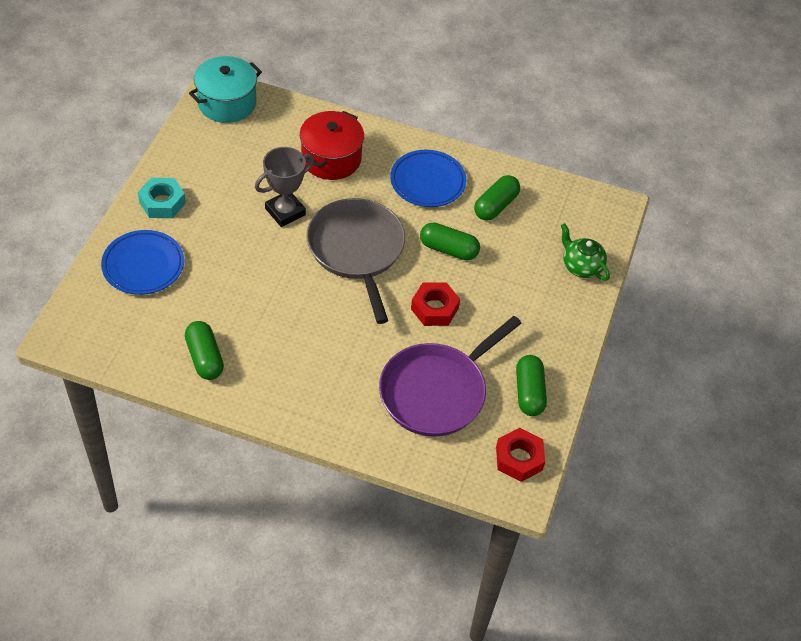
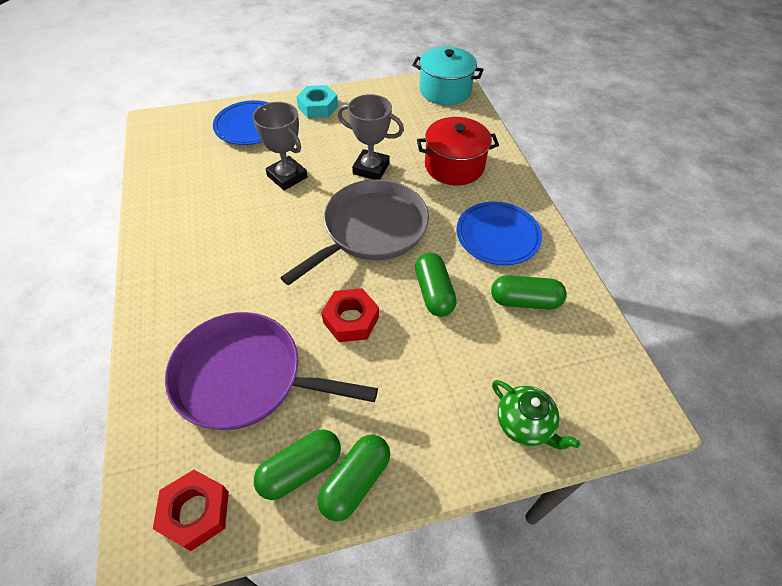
camera: 60 degrees right, 0 degrees up
(205, 358) = (181, 198): green capsule -> green capsule (355, 482)
(243, 272) = (287, 176): none -> grey trophy
(581, 266) = (525, 424): green teapot -> green teapot turned 120 degrees clockwise

